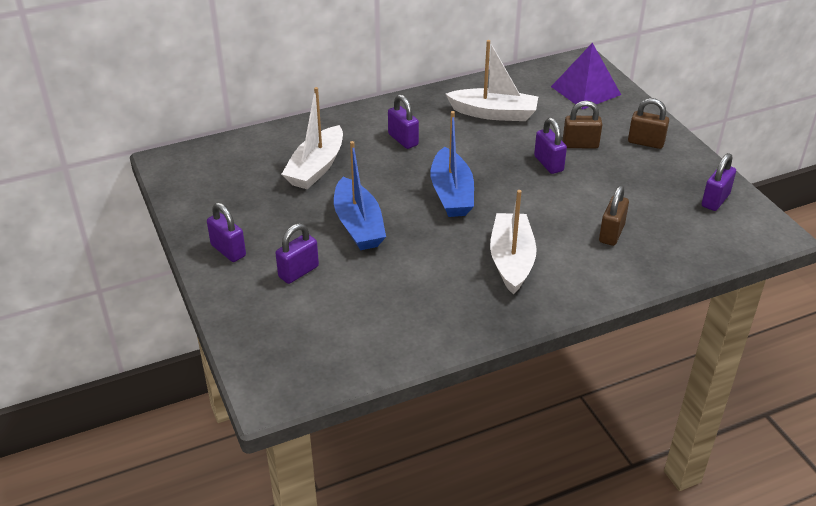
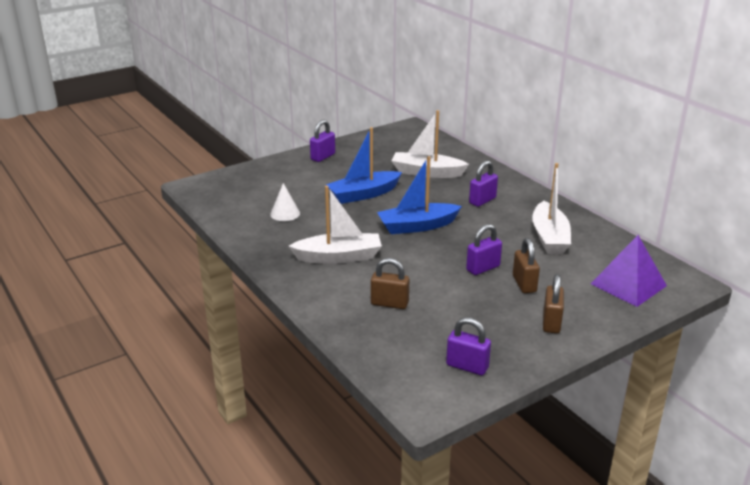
camera: 80 degrees right, 10 degrees down
(298, 272) = (307, 180): purple padlock -> none
(391, 299) = (285, 213): none -> white cone

